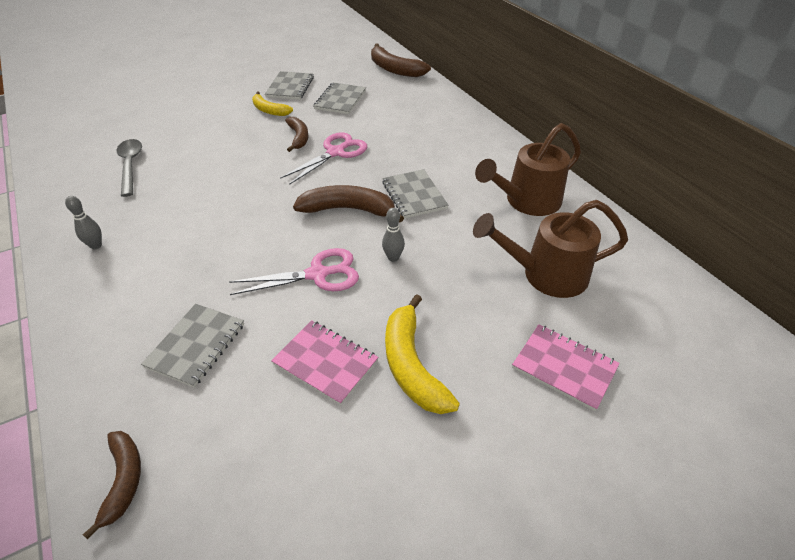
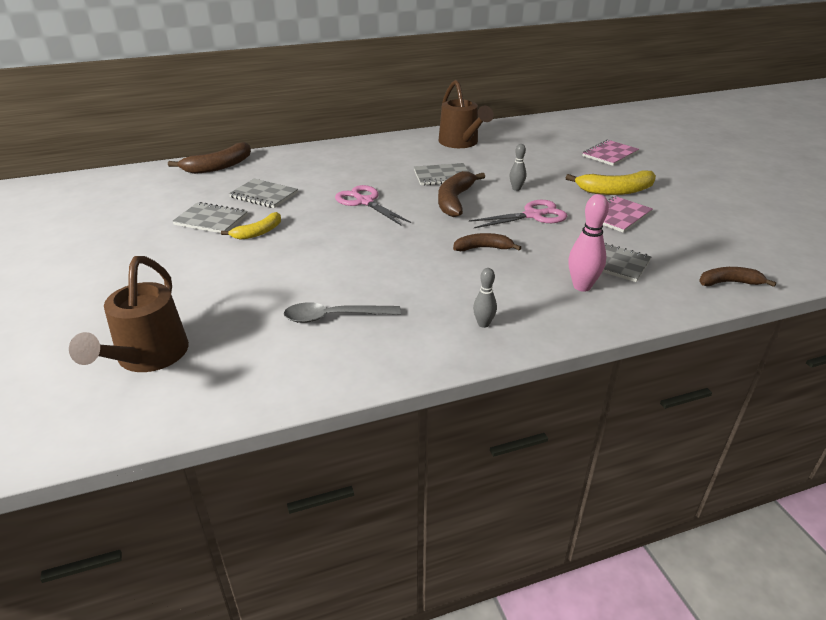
camera: 80 degrees left, 10 degrees down
(145, 316) = (582, 286): none -> pink bowling pin
(298, 137) = (327, 218): brown banana -> brown banana (483, 248)
(317, 274) = (533, 215): pink scissors -> pink scissors turned 75 degrees clockwise
(545, 275) = (536, 148): brown watering can -> brown watering can (147, 358)

